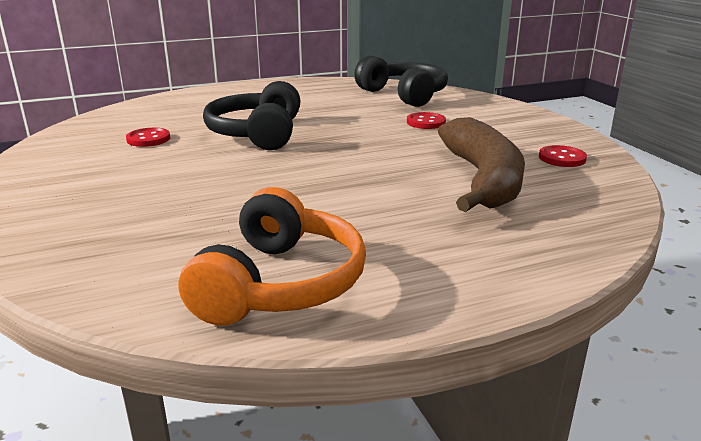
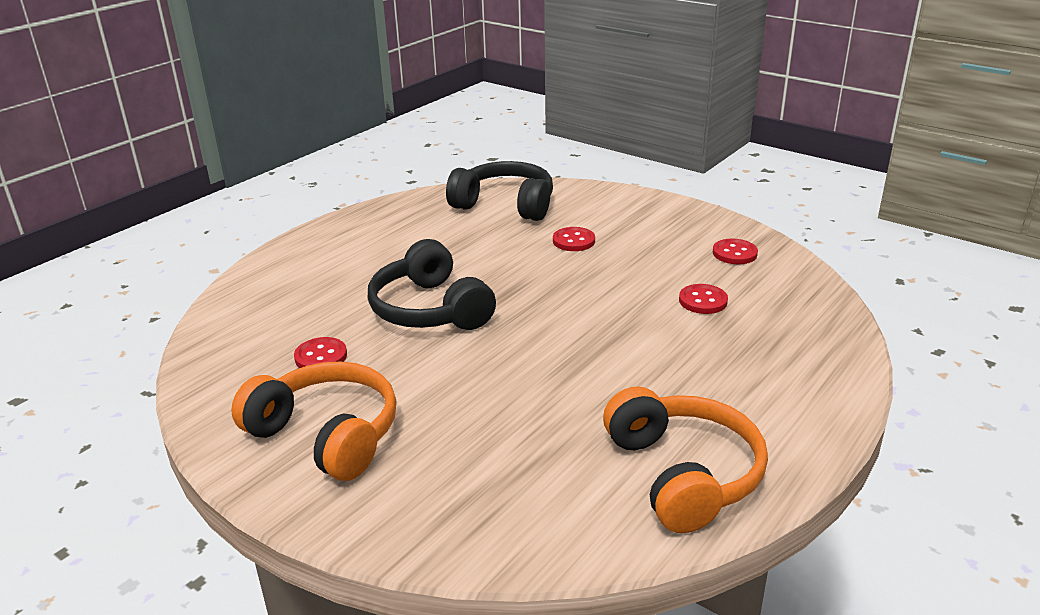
camera: 30 degrees left, 5 degrees up
(80, 177) = (326, 435): none -> orange headphones
(483, 179) = (703, 301): brown banana -> red button

